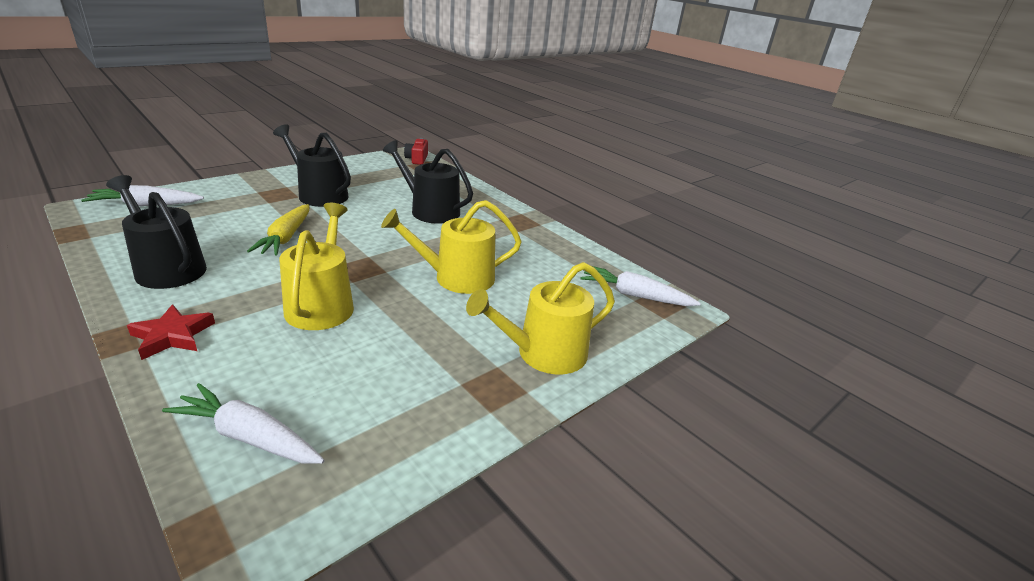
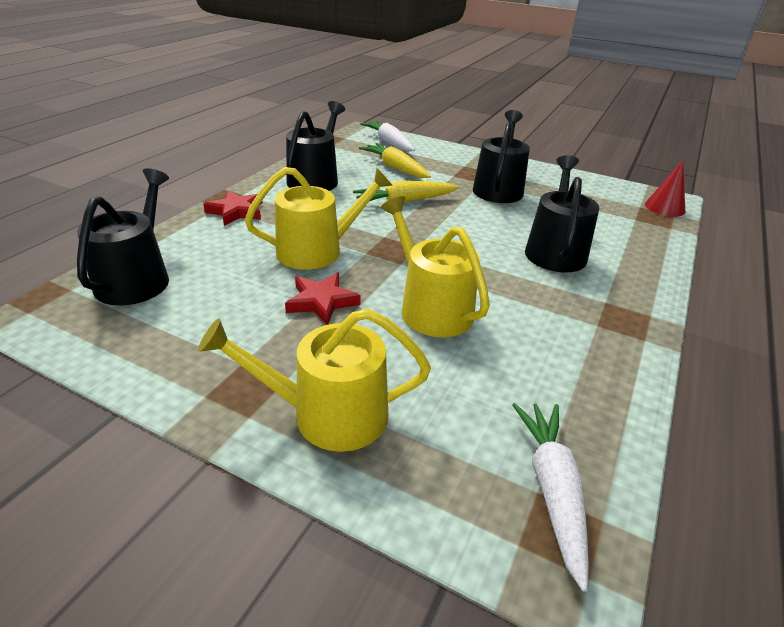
camera: 70 degrees right, 5 degrees up
(212, 221) = (395, 168): none -> yellow carrot
(249, 437) = (136, 278): white carrot -> black watering can
(407, 323) = (322, 301): none -> red star
(417, 159) = (664, 207): red camera -> red cone
(544, 353) = (328, 415): yellow watering can -> yellow watering can turned 45 degrees counterclockwise

